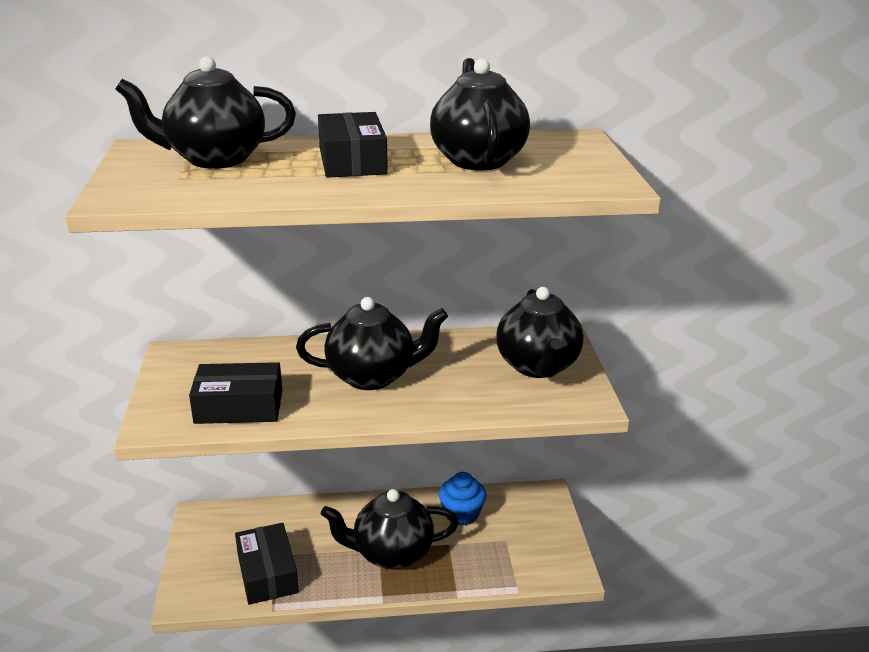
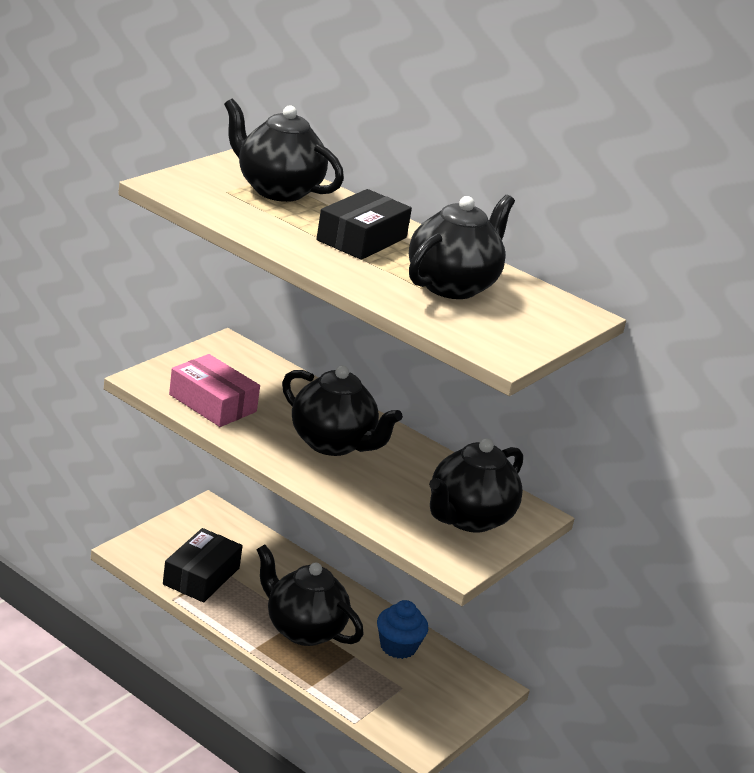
camera: 40 degrees right, 0 degrees up
(239, 406) = (212, 403): black box -> pink box

